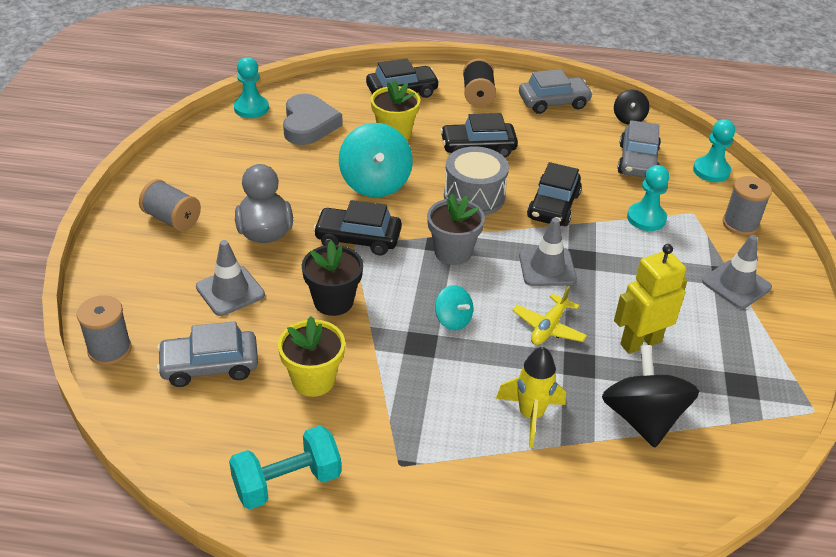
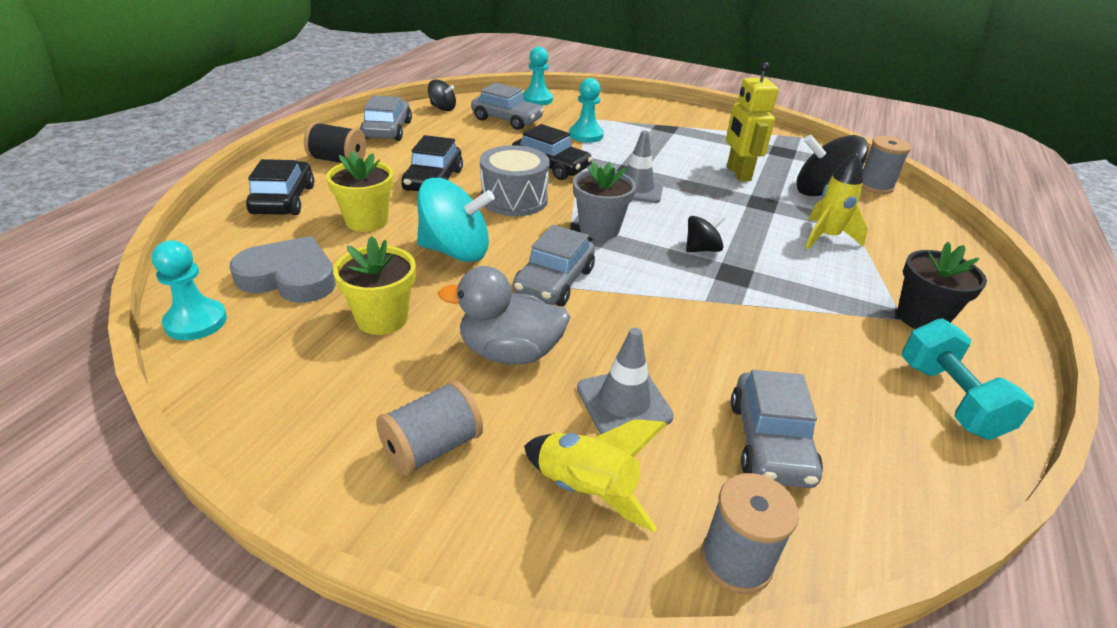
camera: 75 degrees left, 5 degrees down
(151, 284) = (586, 490): none -> yellow rocket
(313, 380) = (790, 354): yellow flower pot -> yellow flower pot (382, 318)
(333, 301) = (661, 318): black flower pot -> black flower pot (921, 318)
(358, 239) = (554, 281): black car -> grey car
(453, 320) = (701, 249): turquoise spinning top -> black spinning top
(548, 327) = (717, 205): yellow plane -> none
(736, 284) = (676, 126): grey traffic cone -> none
(740, 224) = (607, 107): grey spool -> grey spool (875, 186)

